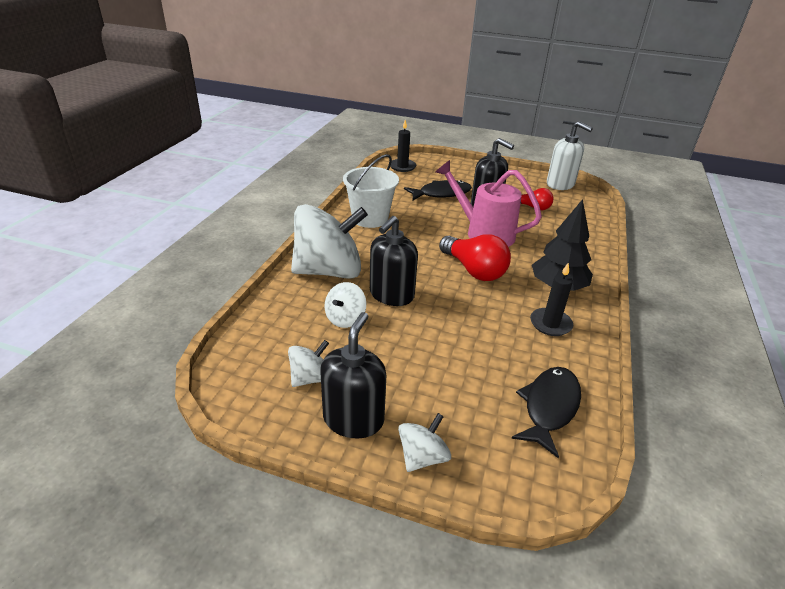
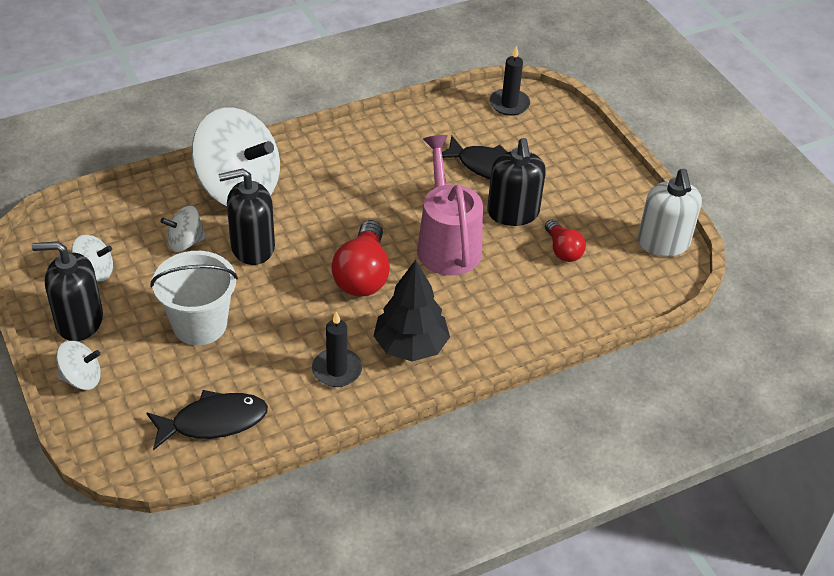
camera: 45 degrees right, 10 degrees up
(353, 419) = (79, 321): black soap dispenser -> black soap dispenser turned 150 degrees counterclockwise
(370, 218) = (362, 154): white bucket -> white bucket (199, 325)

